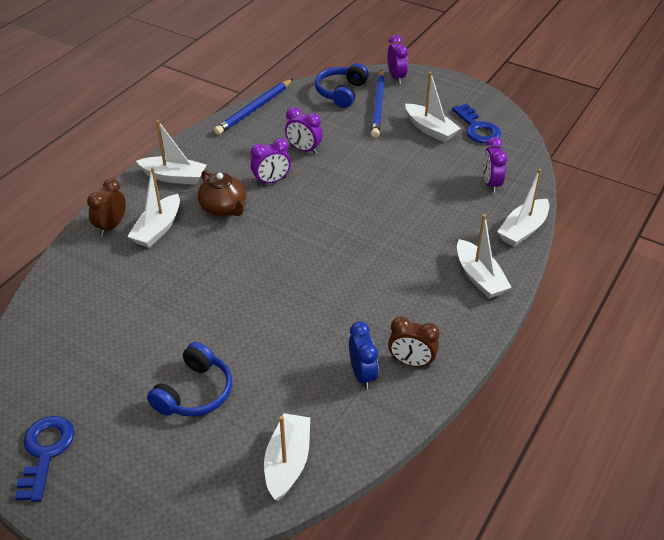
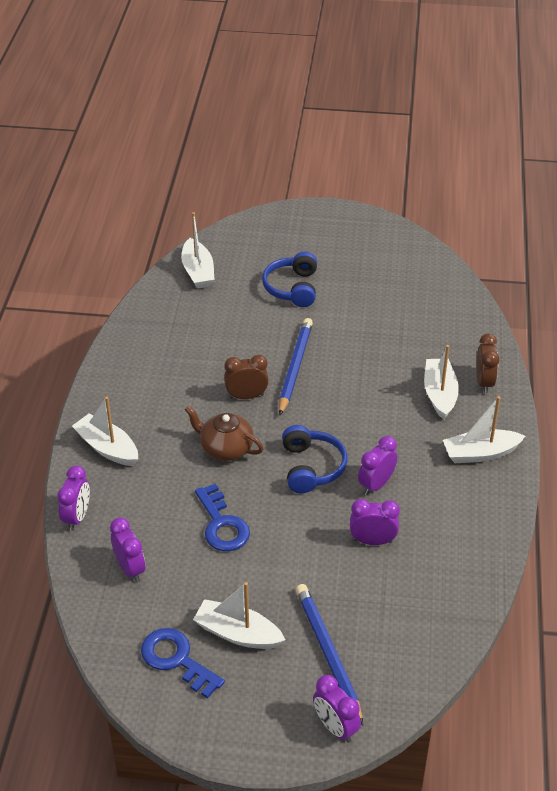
camera: 155 degrees right, 0 degrees up
(45, 452) = (360, 230): blue key -> blue key (222, 525)
(224, 208) = (398, 436): brown teapot -> brown teapot (225, 448)
(254, 109) = (480, 584): blue pencil -> blue pencil (295, 367)
(341, 92) = (393, 661): blue headphones -> blue headphones (311, 467)
(362, 374) = (175, 336): blue clock -> none
(411, 362) = (140, 357): brown clock -> brown clock (246, 396)
(523, 230) = (77, 517): white boat -> purple clock

